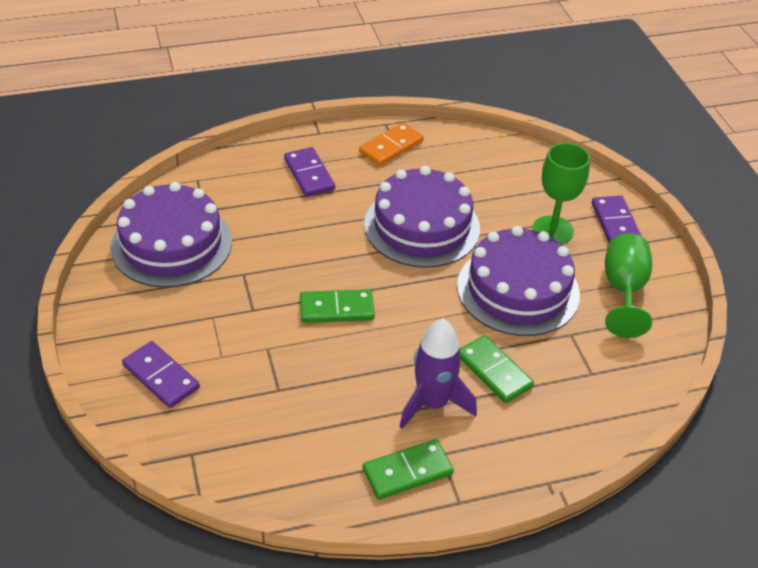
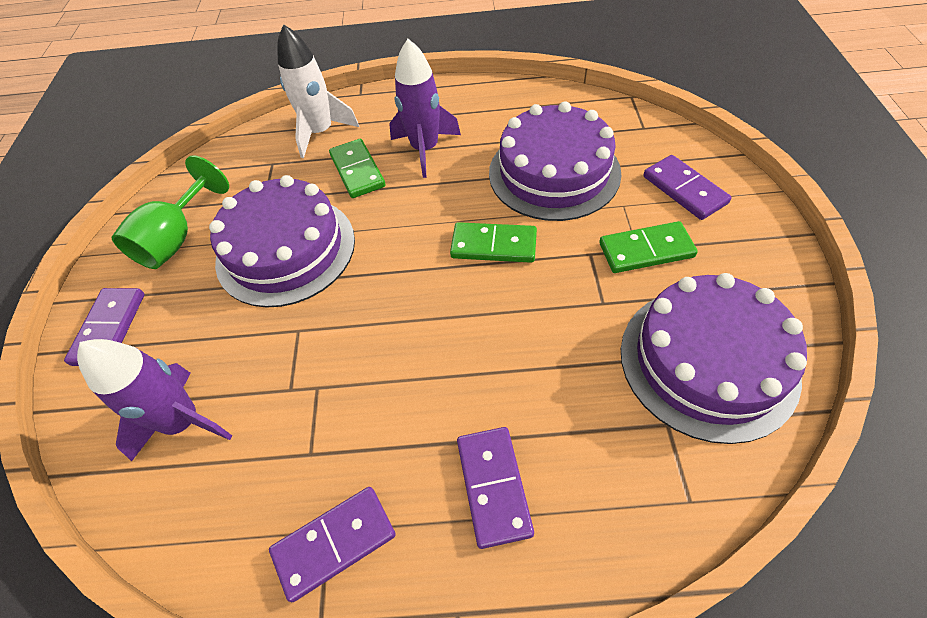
camera: 160 degrees left, 10 degrees up
(391, 147) = (334, 543): orange domino -> purple domino
(407, 472) = (464, 105): green domino -> green domino (646, 250)
(422, 226) = (354, 353): purple cake -> purple cake (554, 172)
(515, 182) = (183, 421): none -> purple rocket
(552, 230) = (192, 327): green goblet -> none
(562, 417) = (321, 132): none -> white rocket

